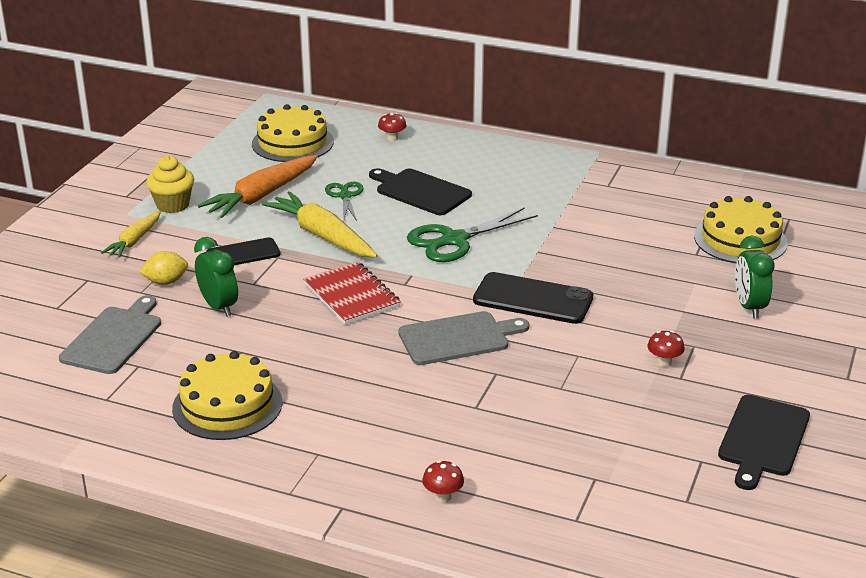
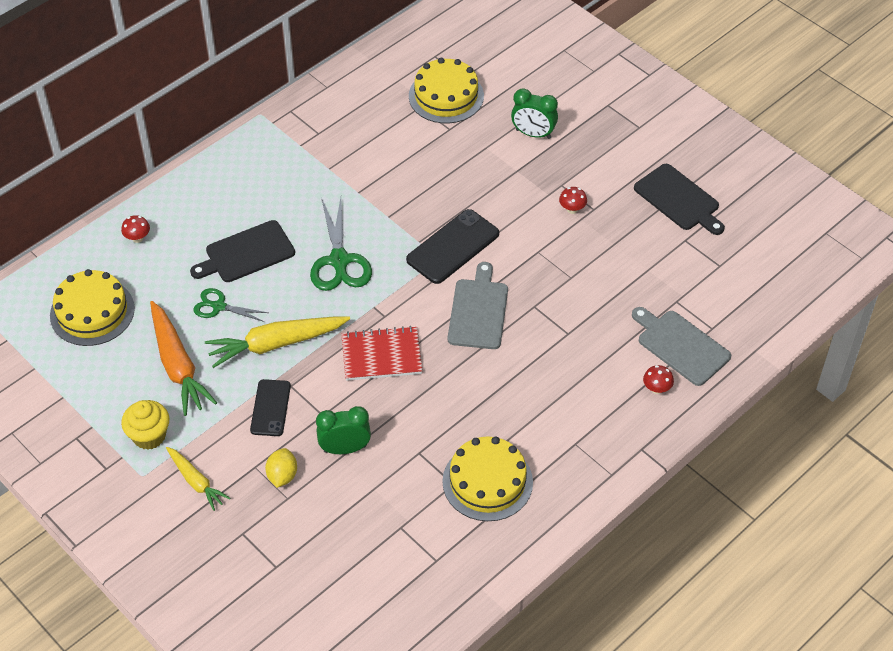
camera: 65 degrees left, 20 degrees up
(114, 338) = (350, 534): grey cutting board -> grey cutting board (680, 346)

